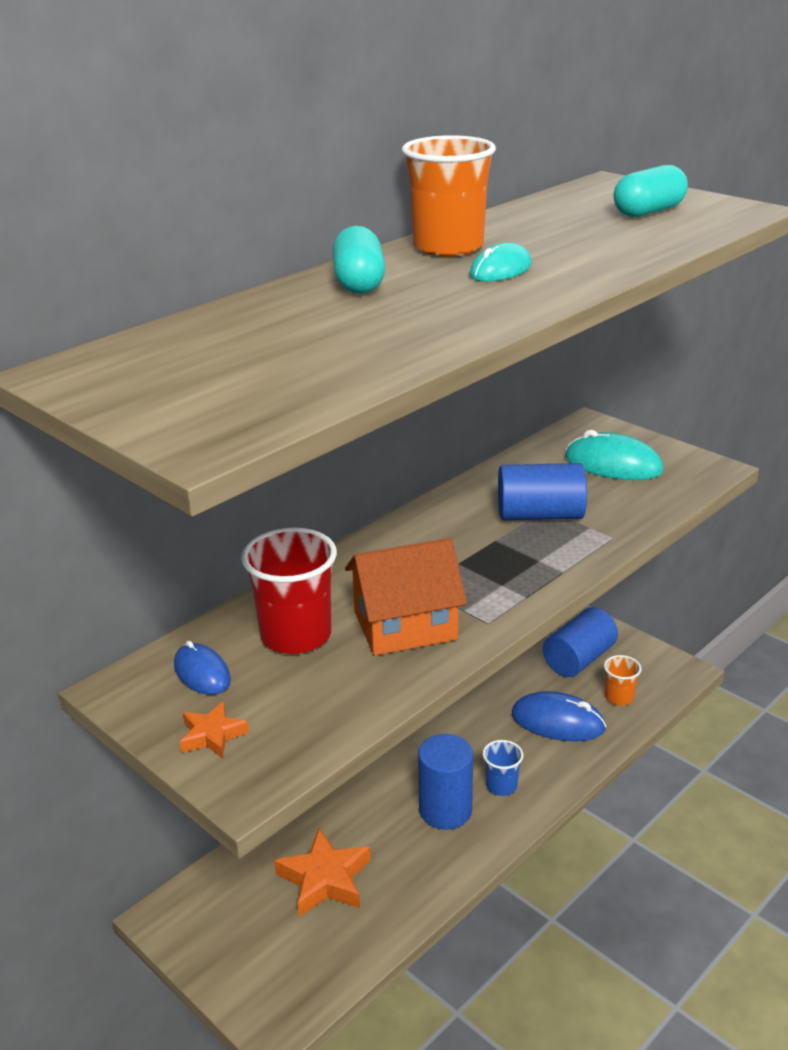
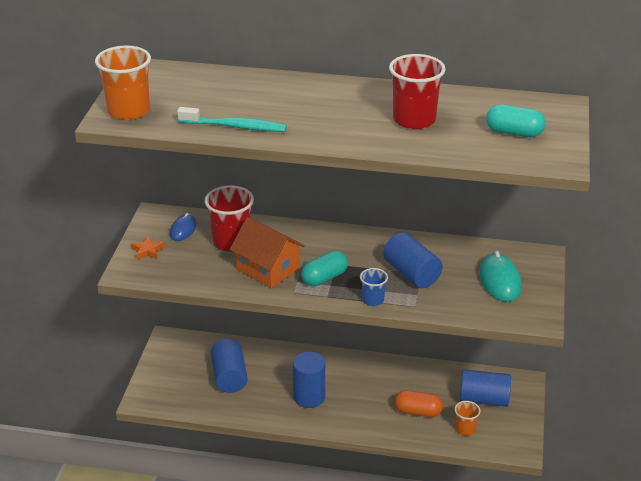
camera: 55 degrees right, 5 degrees up
(325, 879) = (229, 377): orange star -> blue cylinder
(359, 283) = (302, 91): turquoise capsule -> turquoise capsule (324, 278)
(401, 347) = (235, 126): none -> turquoise toothbrush
(448, 247) = (379, 95): orange cup -> orange cup (128, 111)
(500, 270) = (360, 119): turquoise mouse -> none
(501, 786) = (345, 410): blue cup -> blue cup (373, 300)
(546, 245) = (414, 120): none -> red cup
(558, 722) = (418, 412): blue mouse -> orange capsule

